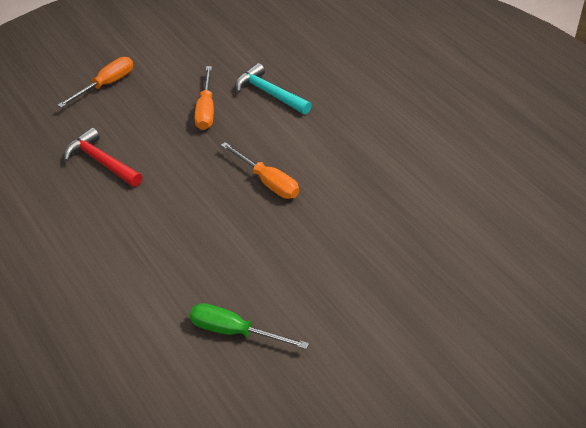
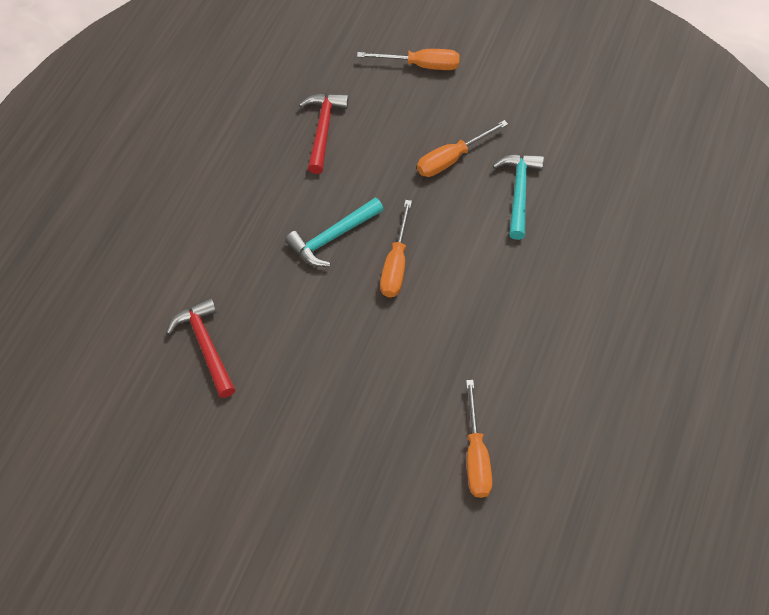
camera: 55 degrees right, 15 degrees up
(207, 204) = (332, 237): none -> turquoise hammer
(234, 332) = (206, 346): green screwdriver -> red hammer
(469, 220) = (476, 456): none -> orange screwdriver

